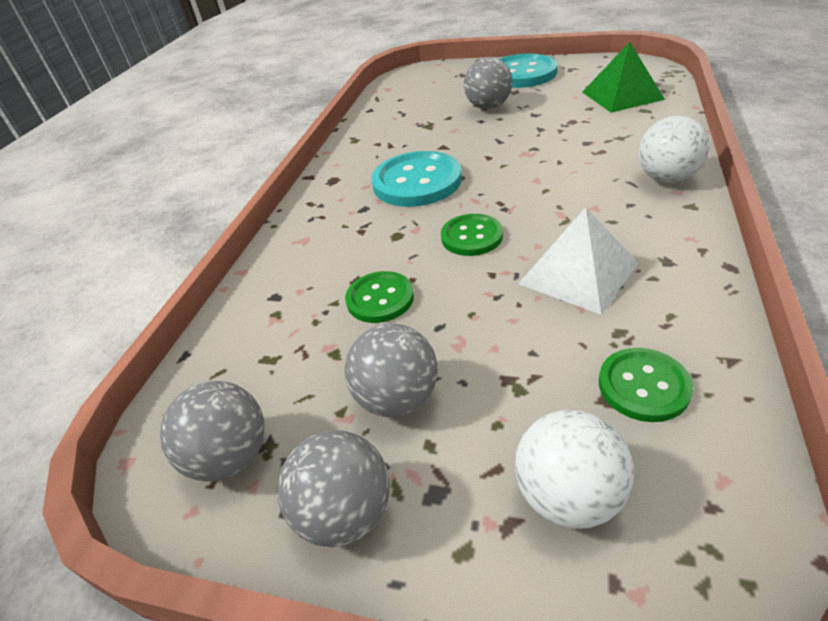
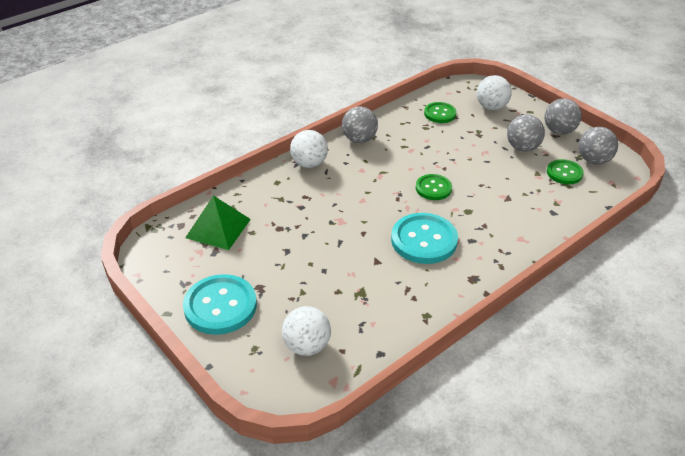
camera: 150 degrees left, 0 degrees up
(380, 299) = (502, 183): green button -> green button (564, 173)
(428, 89) = (307, 346): none -> white ball
(488, 107) = (300, 281): grey ball -> grey ball (359, 139)
(578, 273) = (411, 149): white pyramid -> none

